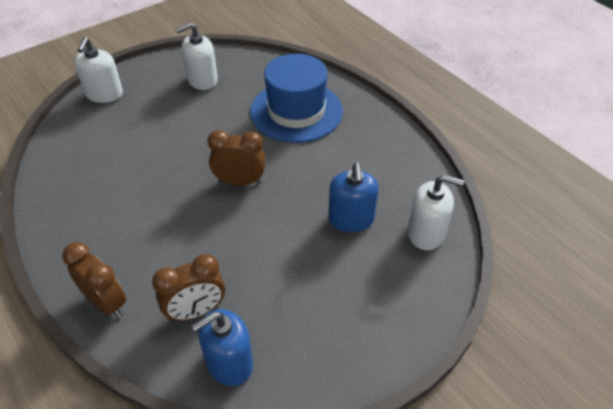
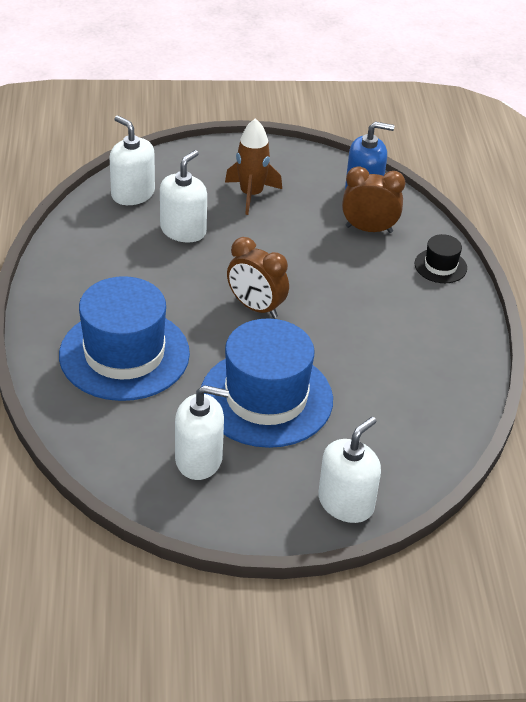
camera: 150 degrees left, 5 degrees down
(106, 303) = (440, 266): brown clock -> black hat
(187, 126) = (266, 398): none -> blue hat
(332, 291) = (251, 194): none -> brown rocket
(351, 219) = (183, 230): blue soap dispenser -> white soap dispenser

